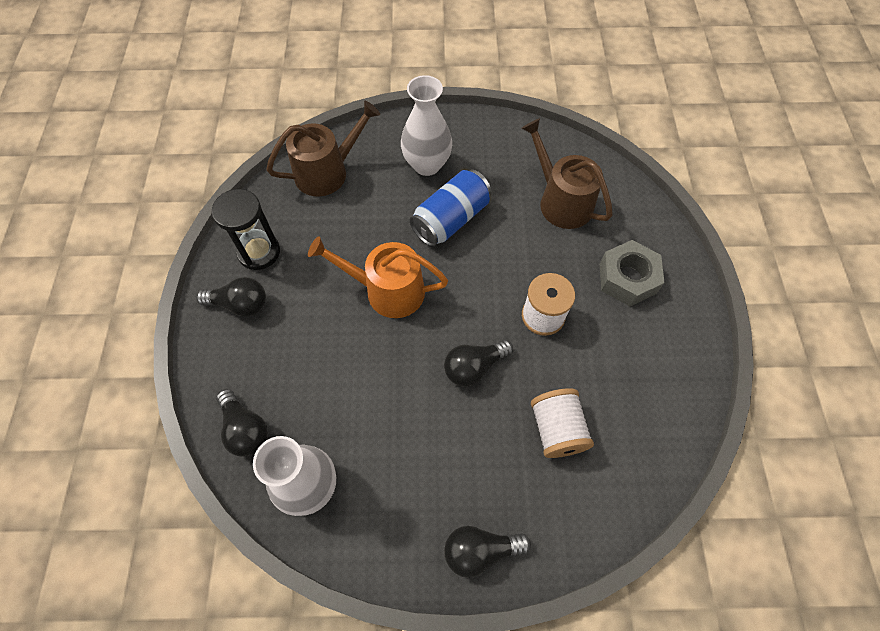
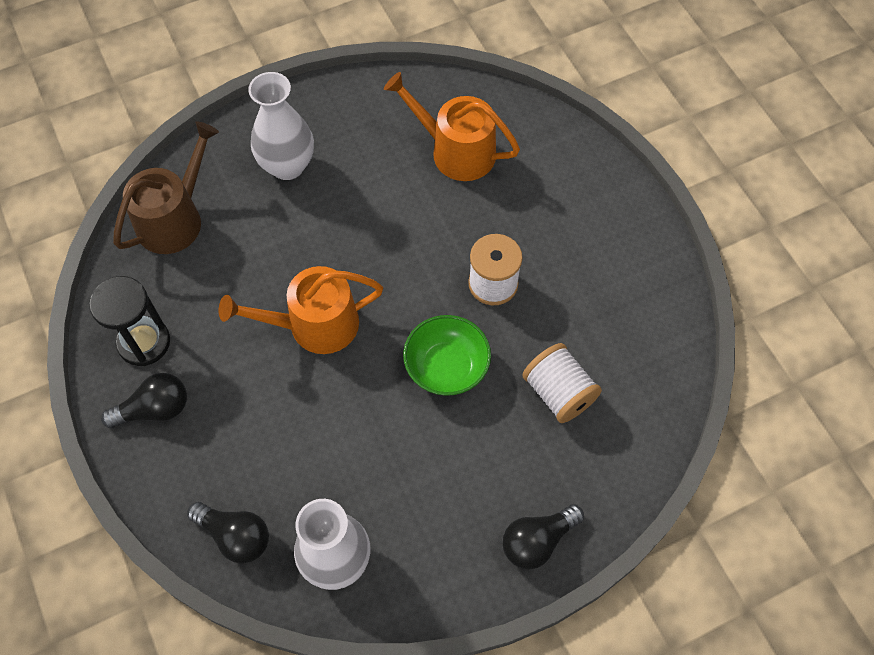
camera: 25 degrees left, 0 degrees up
(451, 219) = (345, 218): blue can -> none
(474, 367) = (446, 367): black light bulb -> green bowl
(561, 201) = (456, 151): brown watering can -> orange watering can
(627, 278) = (561, 209): grey nut -> none

